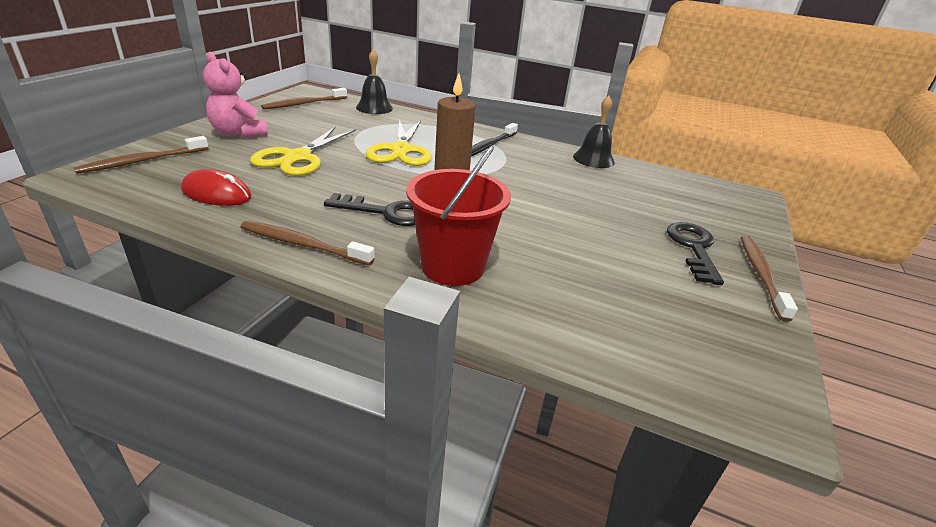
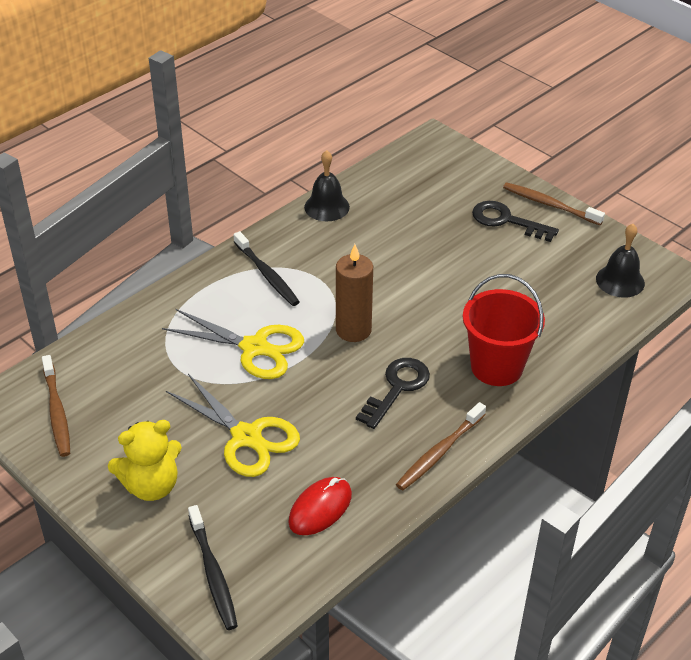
camera: 65 degrees left, 10 degrees up
(142, 161) = (213, 574): brown toothbrush -> black toothbrush
(238, 134) = (151, 485): pink teddy bear -> yellow teddy bear
(374, 108) = (101, 343): black bell -> black bell (620, 281)

